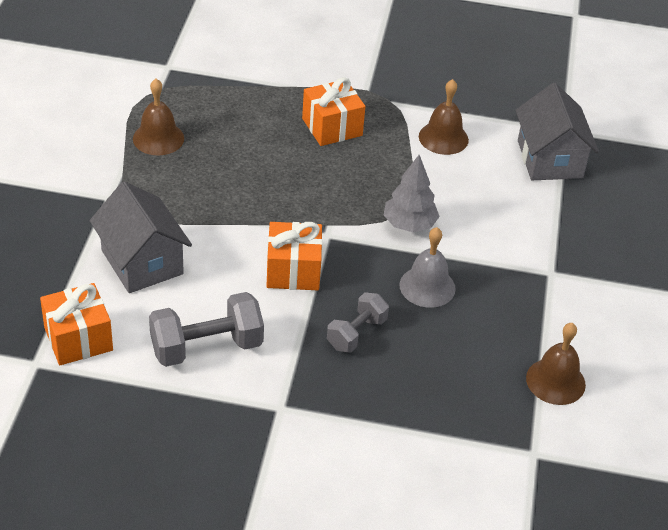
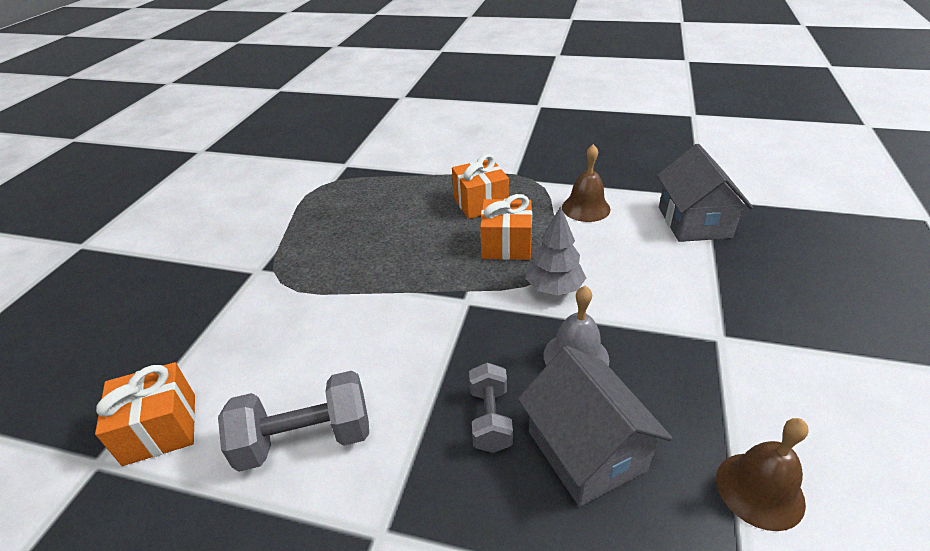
camera: 10 degrees right, 5 degrees down
(142, 262) = (265, 334): grey house -> grey house (586, 451)
(158, 138) = (320, 218): brown bell -> none
(293, 271) = (425, 341): orange gift -> orange gift (506, 245)
(356, 333) = (490, 419): grey dumbbell -> grey dumbbell turned 45 degrees counterclockwise

